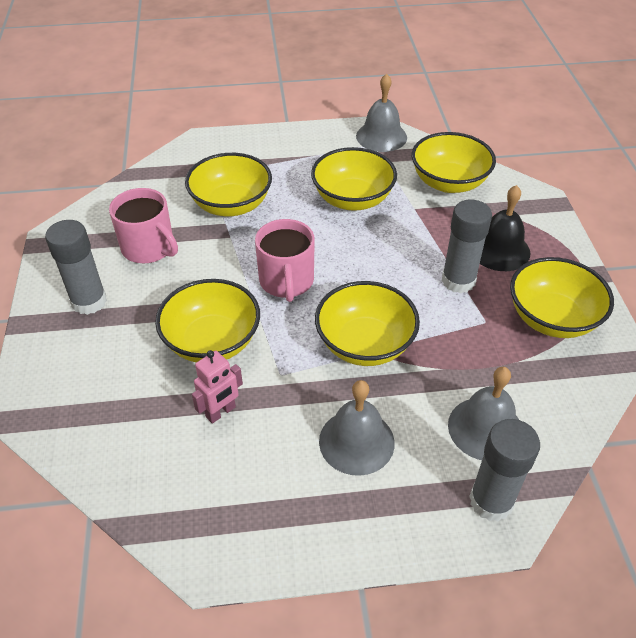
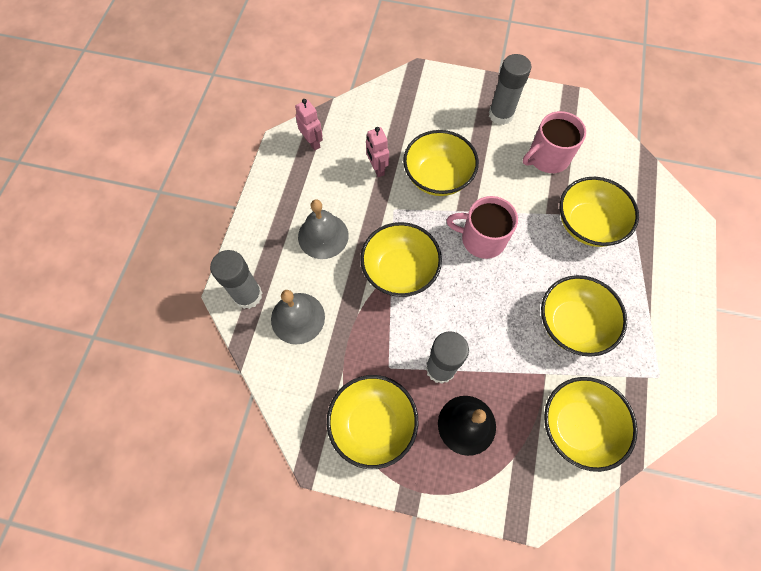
camera: 110 degrees right, 20 degrees up
(197, 516) = (312, 142): none -> pink robot
(381, 136) = (672, 392): grey bell -> none

